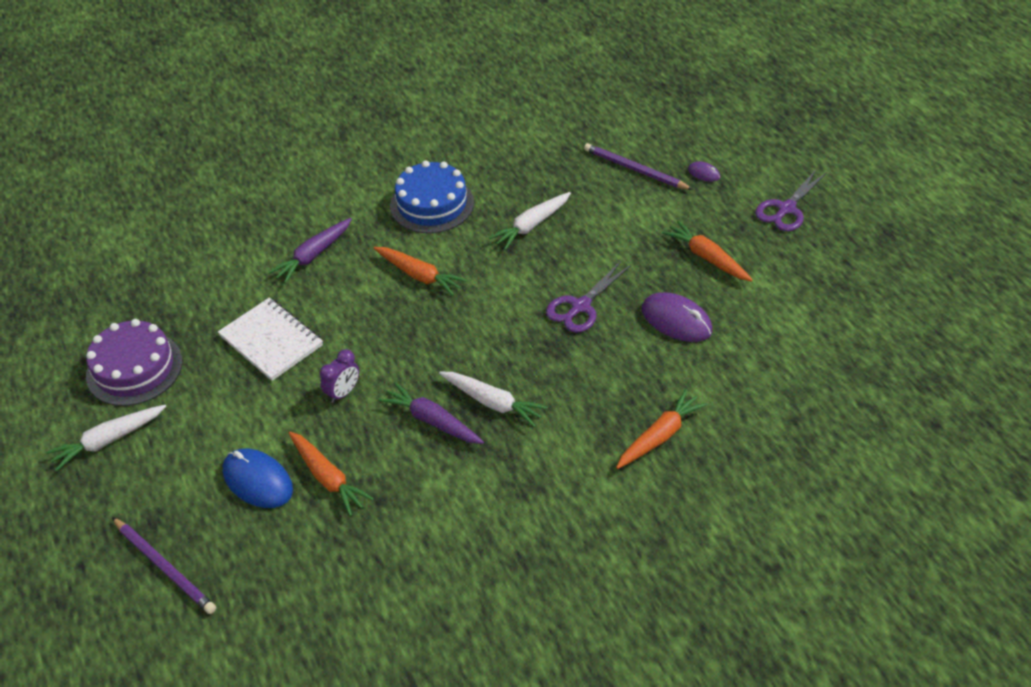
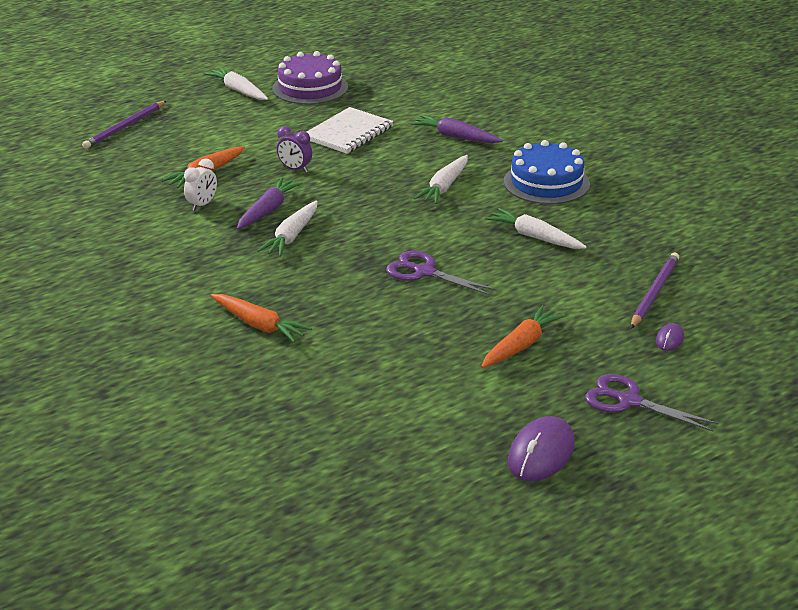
camera: 80 degrees right, 15 degrees down
(258, 480) = (202, 148): blue mouse -> none
(403, 481) = (202, 205): none -> white clock
(419, 275) = (444, 187): orange carrot -> white carrot
(676, 320) = (417, 329): purple mouse -> purple mouse (541, 453)

